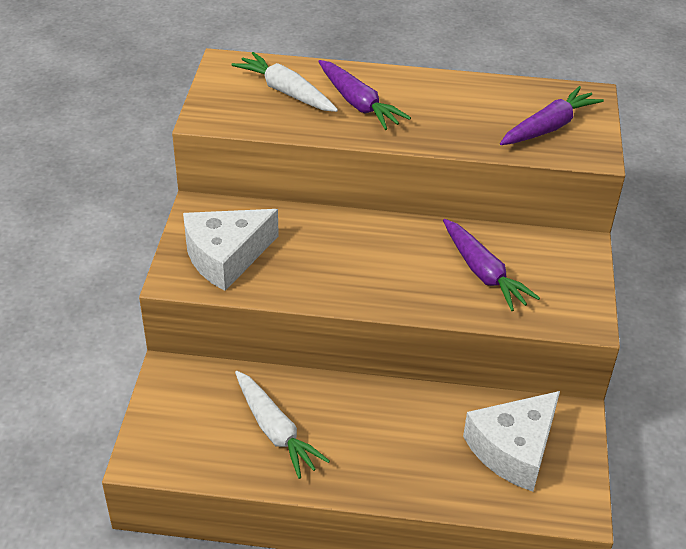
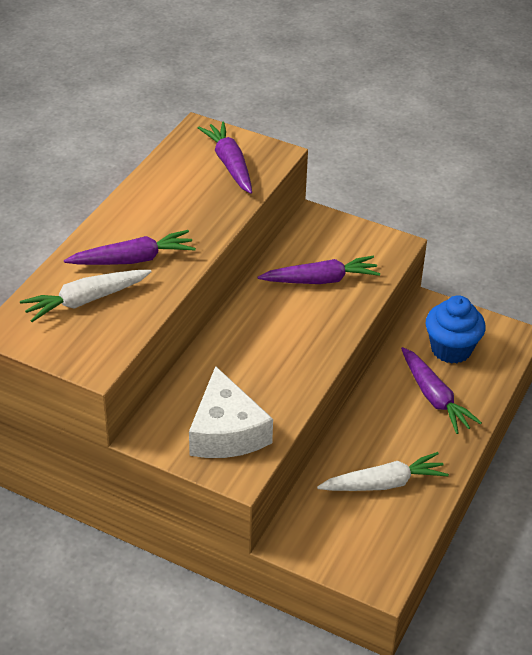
camera: 70 degrees left, 0 degrees up
(426, 449) = (434, 397): none -> purple carrot
(513, 449) = (451, 349): white cheese -> blue cupcake

